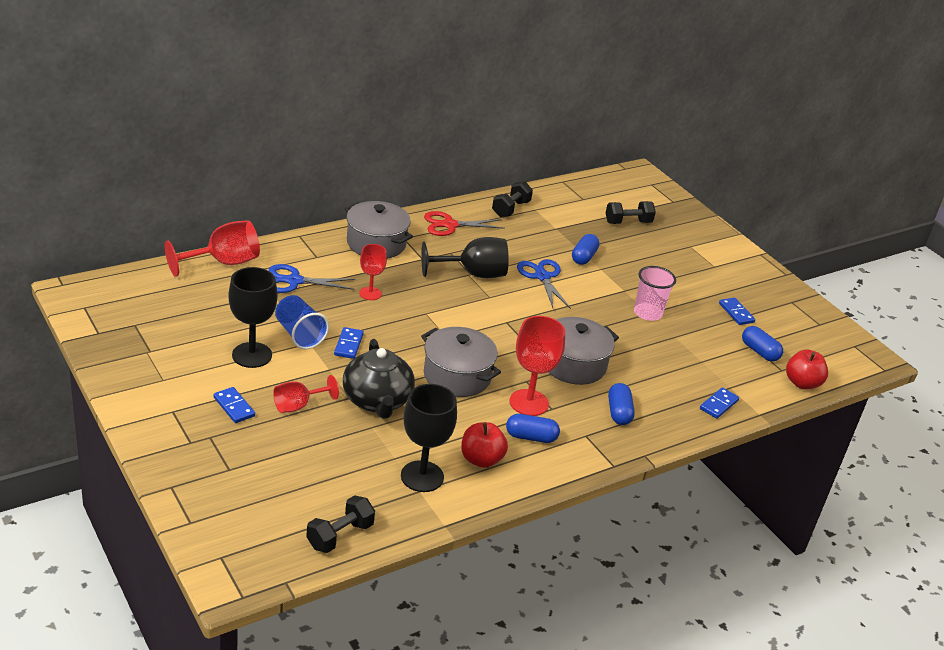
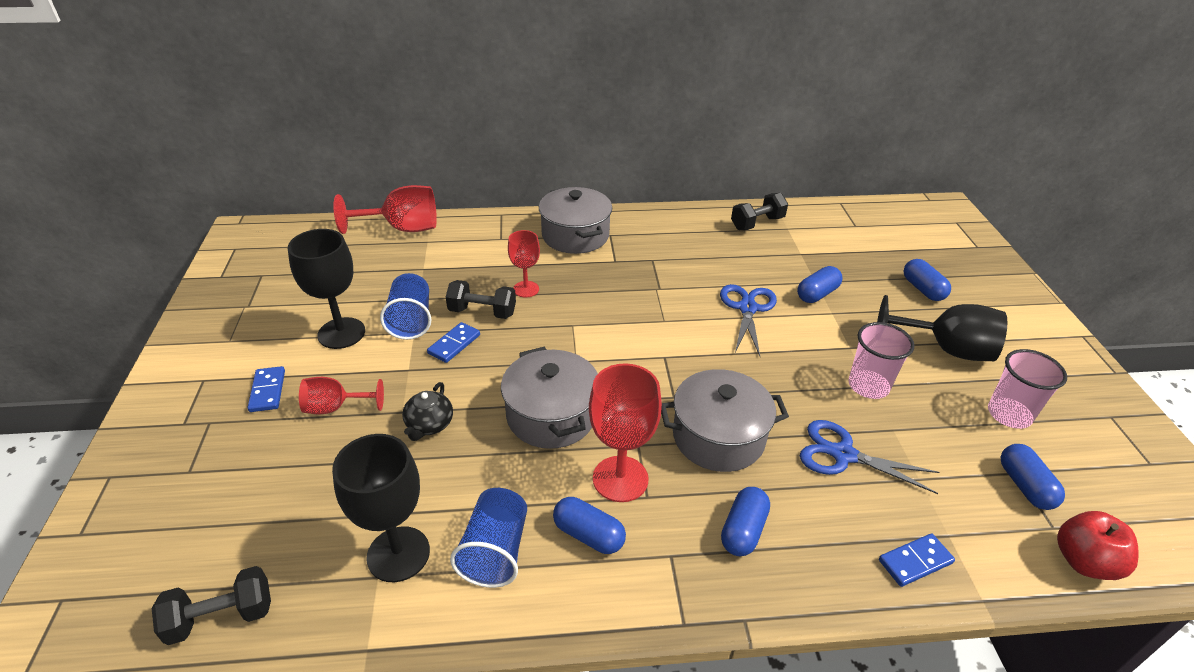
camera: 30 degrees right, 5 degrees up
(294, 281) = (456, 260): blue scissors -> blue scissors (842, 454)
(377, 401) = (429, 425): black teapot -> black teapot, size x0.53
(449, 225) = (672, 229): red scissors -> none
(473, 274) = (662, 289): black goblet -> black goblet (945, 349)
(481, 459) = (495, 551): red apple -> blue cup
(628, 222) = (901, 262): black dumbbell -> black dumbbell (482, 312)
(651, 240) = (922, 289): none -> blue capsule
(736, 313) = (1009, 414): blue domino -> pink cup

